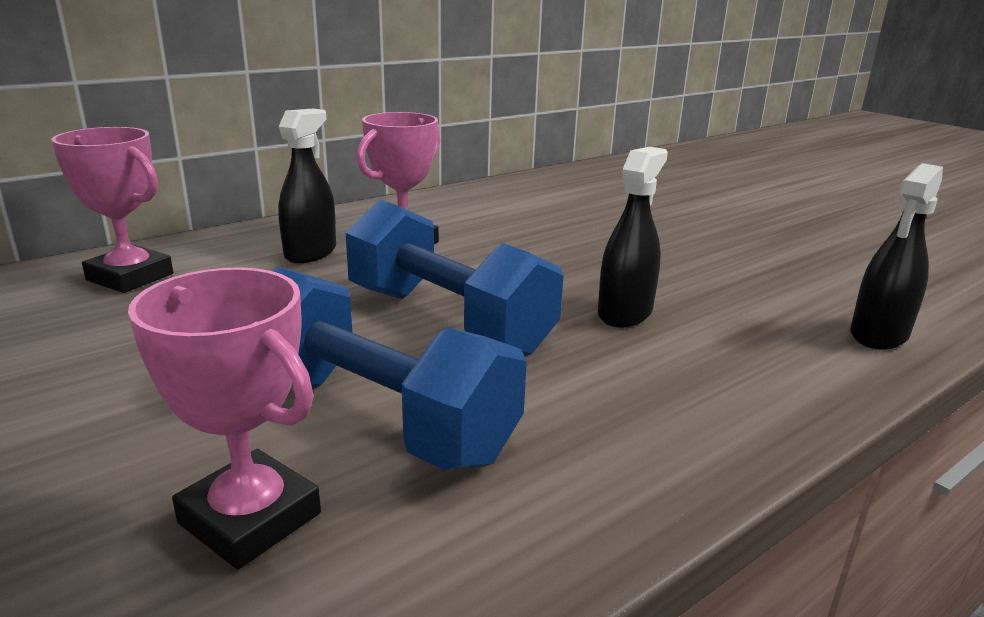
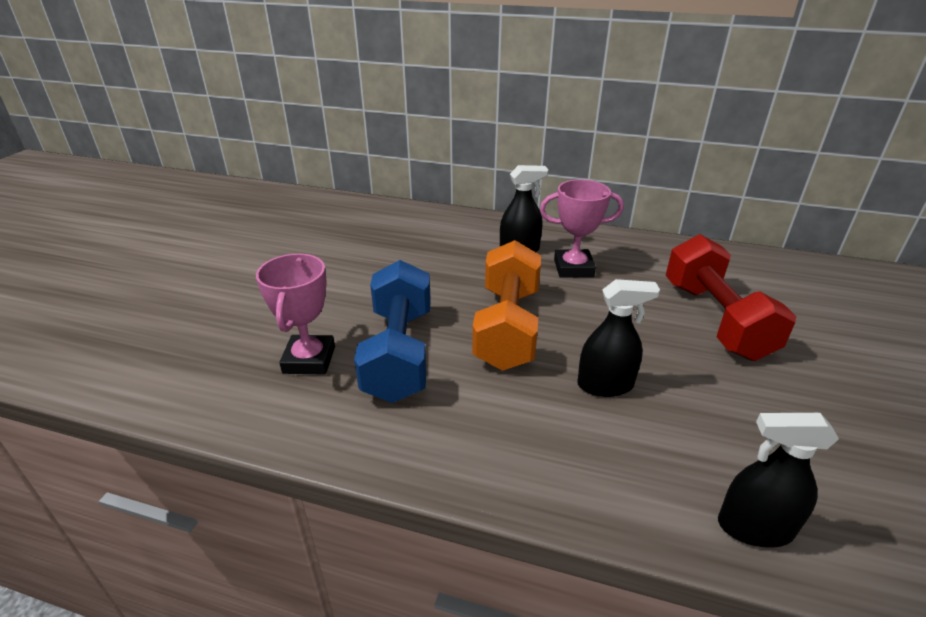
camera: 55 degrees right, 10 degrees up
(130, 277) = (432, 227): pink trophy -> none
(447, 321) = (507, 327): blue dumbbell -> orange dumbbell
(592, 229) = (715, 319): none -> red dumbbell

